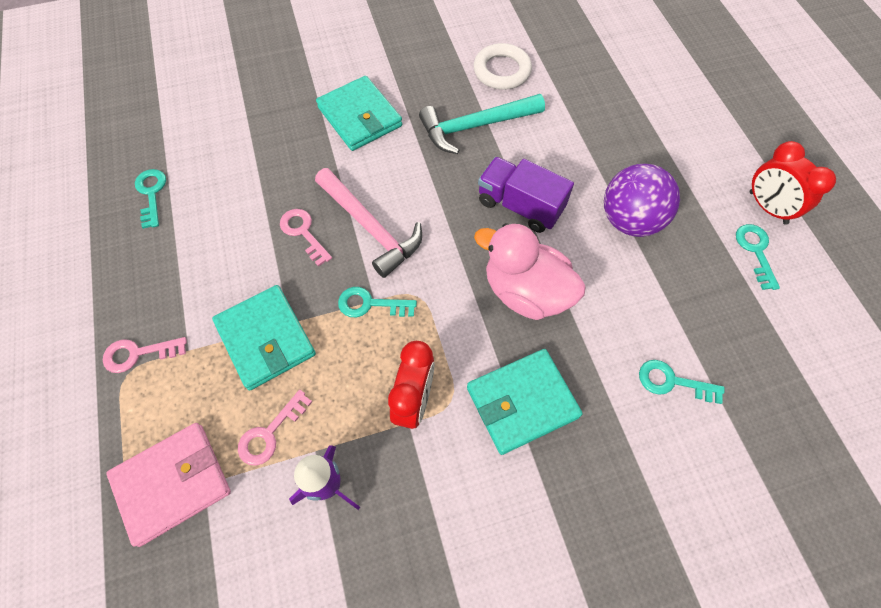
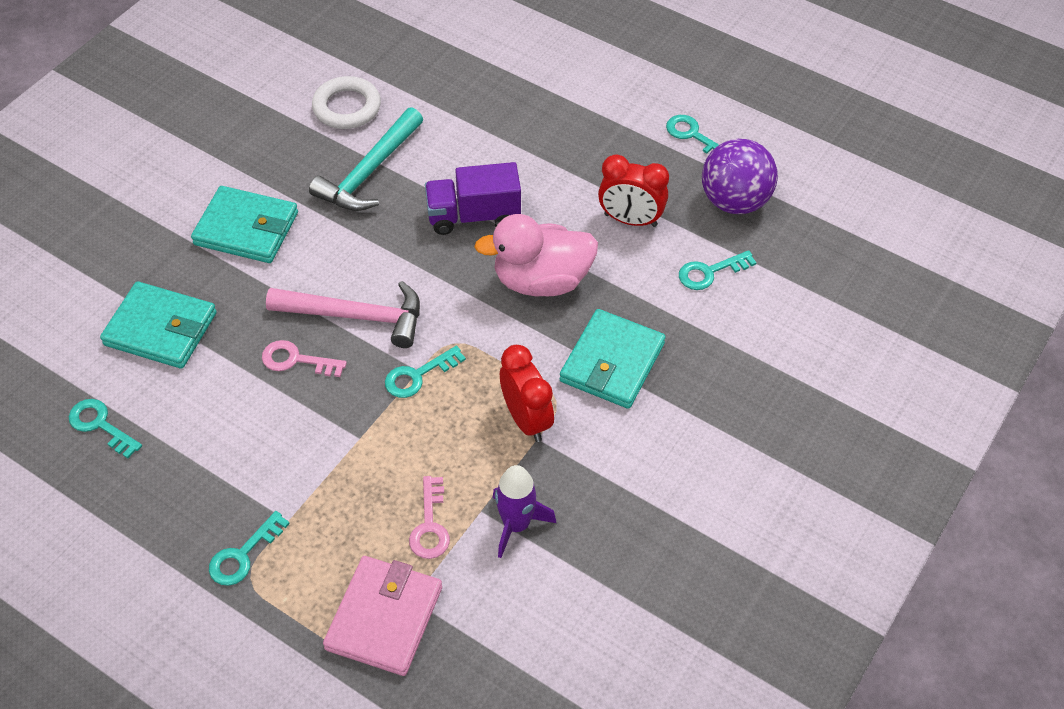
camera: 40 degrees left, 10 degrees down
(139, 354) = (243, 555): pink key -> turquoise key
(266, 339) = (351, 463): turquoise wallet -> turquoise wallet (161, 329)
(630, 220) = (576, 171): purple ball -> purple ball (734, 201)
(767, 208) = (675, 95): red clock -> red clock (630, 220)

